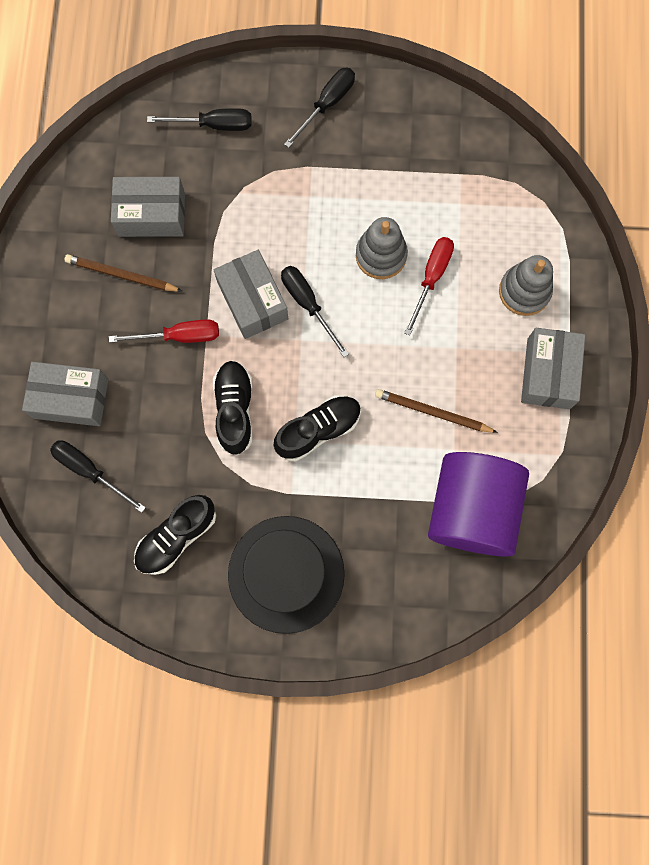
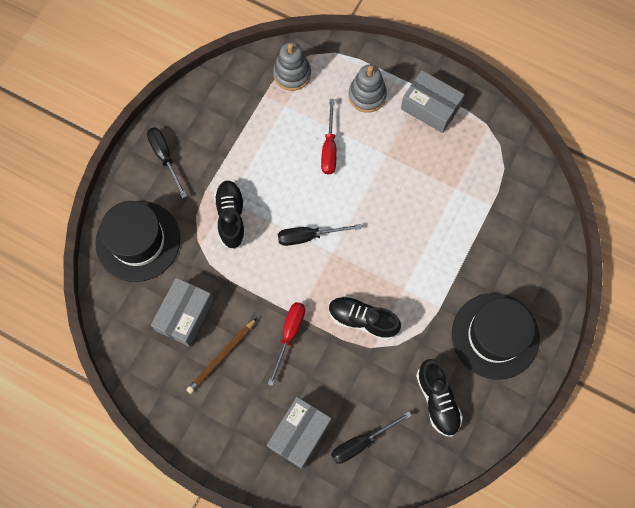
camera: 65 degrees left, 5 degrees down
(214, 125) = (138, 241): black screwdriver -> black hat
(252, 301) = (287, 272): grey box -> none
(318, 430) = (403, 269): black shoe -> black shoe (231, 217)
(381, 255) = (296, 173): grey stacking toy -> grey stacking toy (292, 74)
(431, 278) = (329, 148): red screwdriver -> red screwdriver turned 135 degrees counterclockwise
(433, 412) = (424, 190): brown pencil -> none
(471, 510) = (501, 196): purple cylinder -> none

